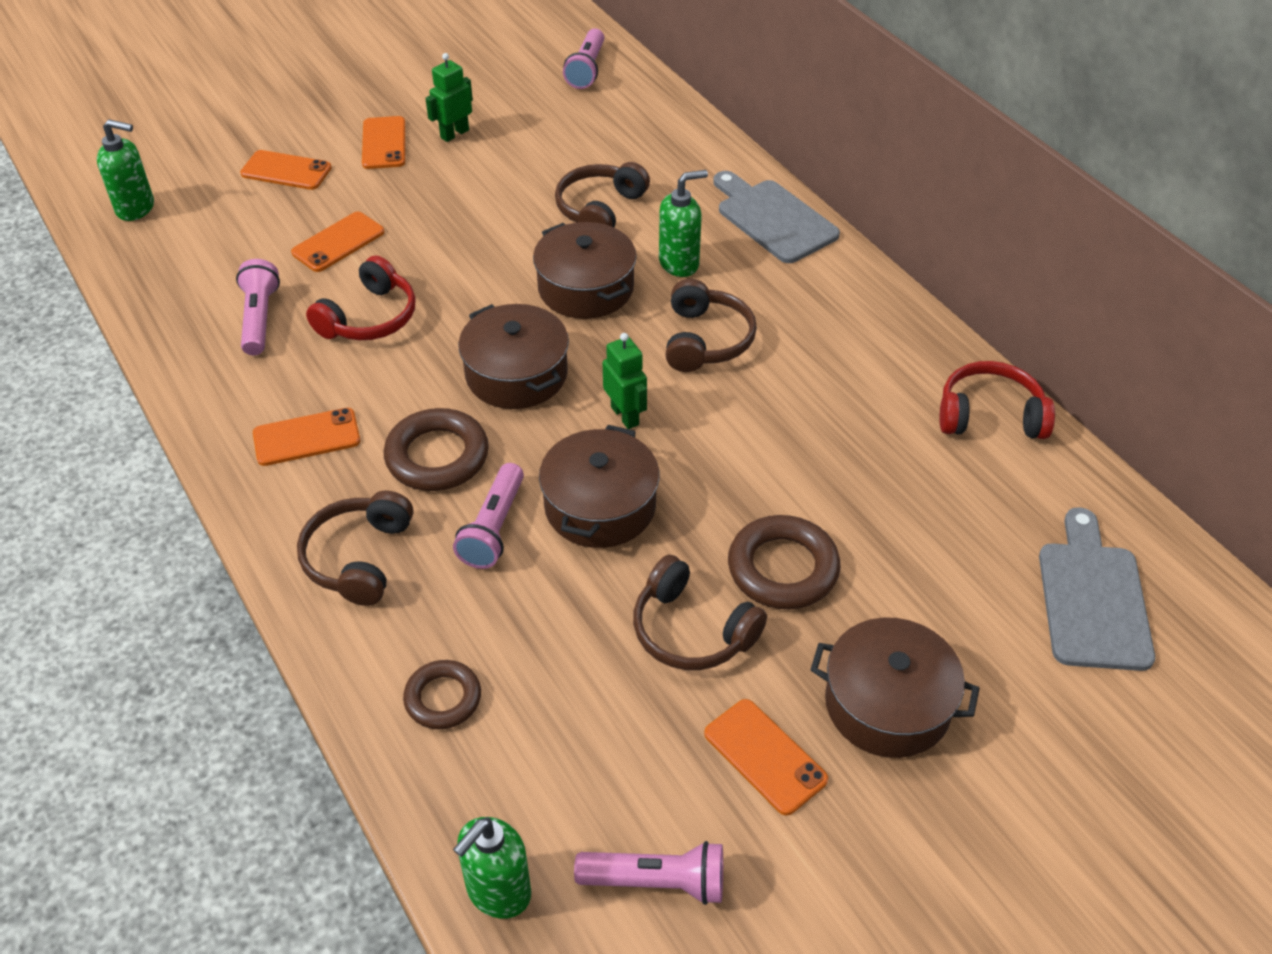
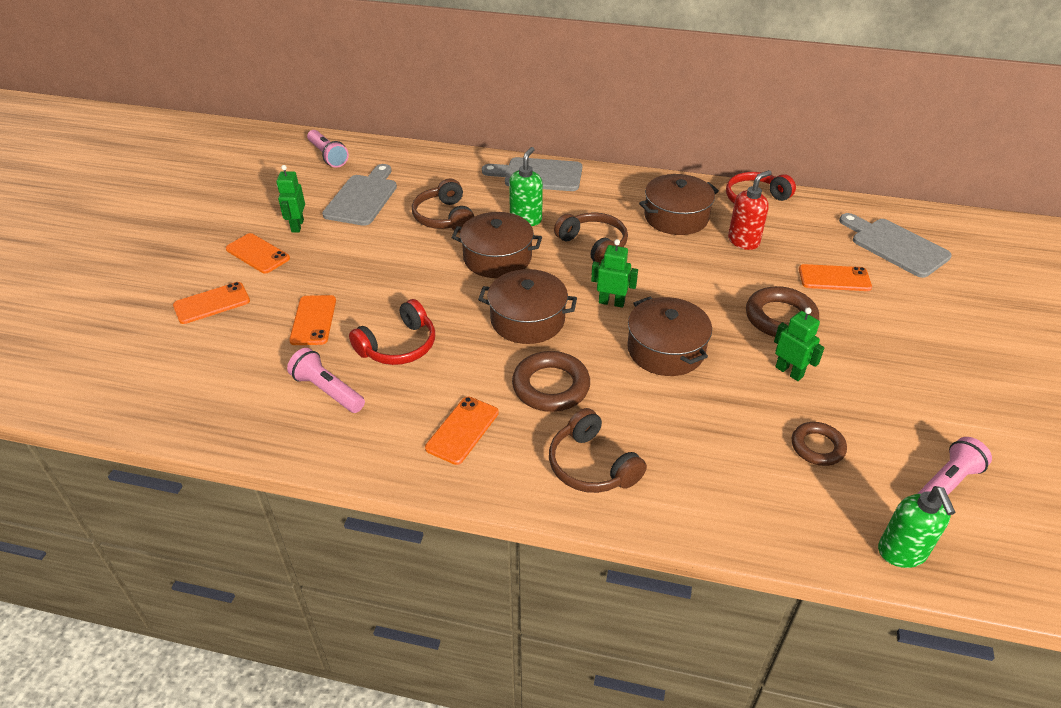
camera: 45 degrees left, 5 degrees down
(136, 208) = (127, 386): green soap dispenser -> none
(369, 318) = (398, 346): red headphones -> red headphones turned 60 degrees clockwise
(443, 698) = (740, 493): brown ring -> brown ring (817, 447)
(493, 528) = (634, 398): pink flashlight -> none
(553, 138) = (362, 198): none -> grey cutting board
(691, 630) = (789, 372): brown headphones -> green robot
(765, 756) = (896, 398): orange phone -> orange phone (834, 278)
(887, 704) = (900, 340): brown pot -> brown pot (676, 217)
(890, 452) = (743, 241): none -> red soap dispenser

